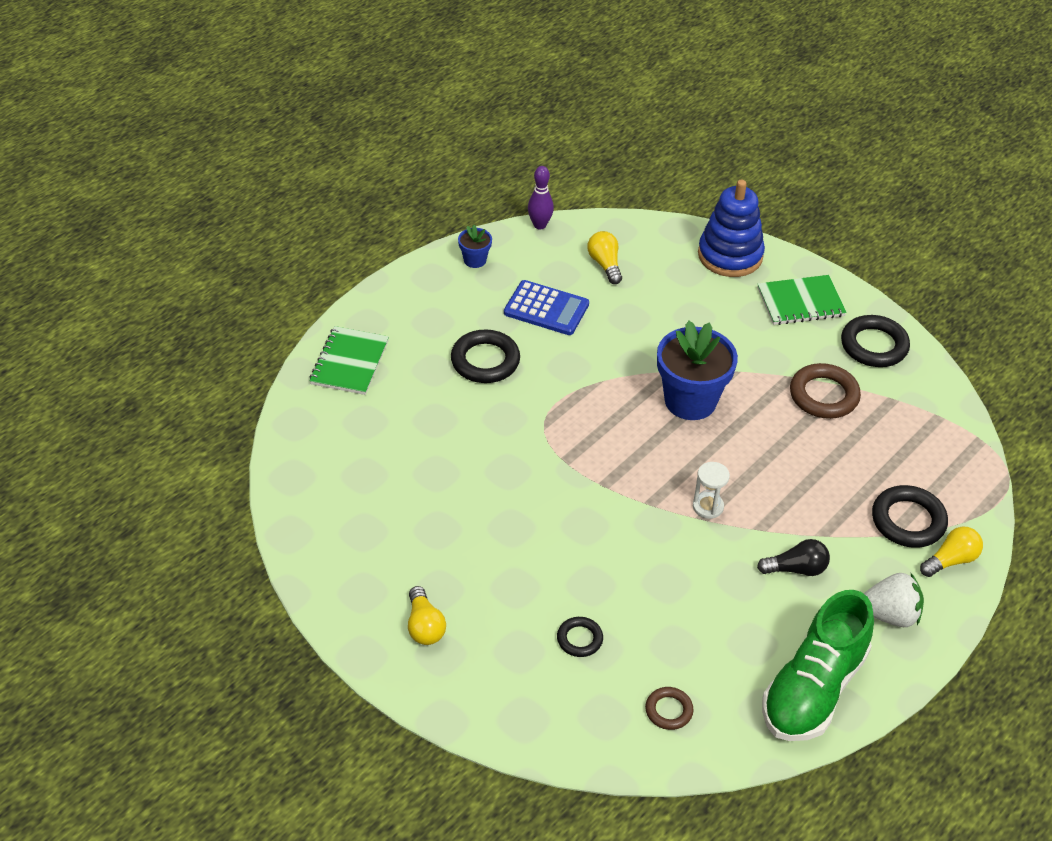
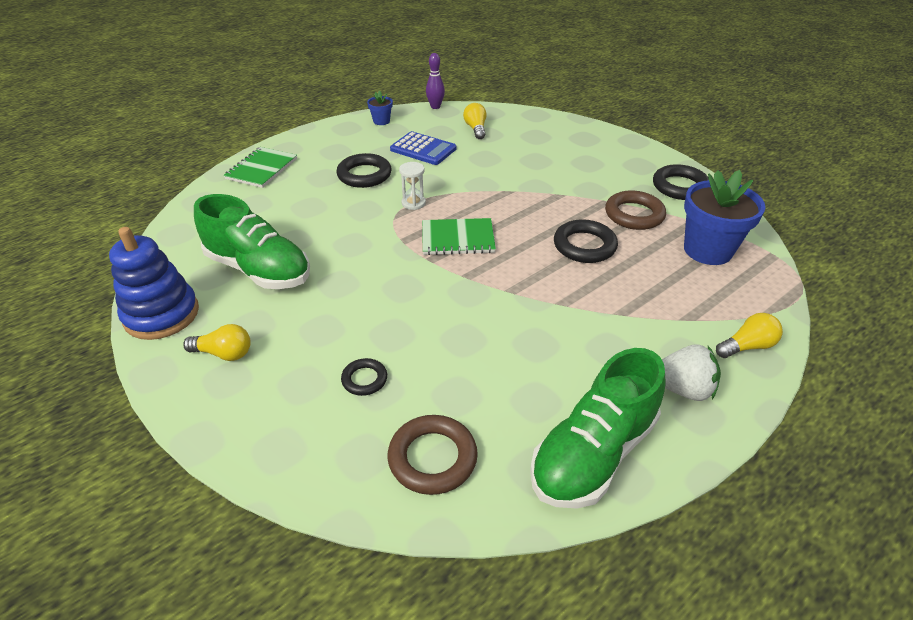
camera: 10 degrees right, 5 degrees down
(414, 518) = (259, 269): none -> green shoe
(424, 626) = (224, 353): yellow light bulb -> yellow light bulb turned 75 degrees counterclockwise
(668, 710) = (432, 458): brown ring -> brown ring, size x1.73
(690, 401) = (520, 210): blue flower pot -> blue flower pot (707, 250)
(708, 506) = (517, 283): white hourglass -> white hourglass (413, 203)
(730, 255) = (571, 129): blue stacking toy -> blue stacking toy (161, 314)
(796, 569) = (591, 339): black light bulb -> none
(800, 302) = (622, 158): green notebook -> green notebook (458, 239)
(908, 521) = (704, 310): black ring -> black ring (584, 246)

